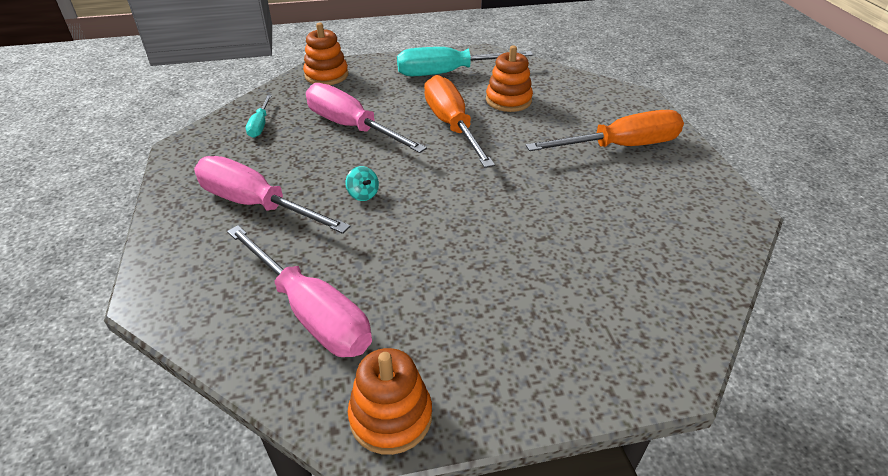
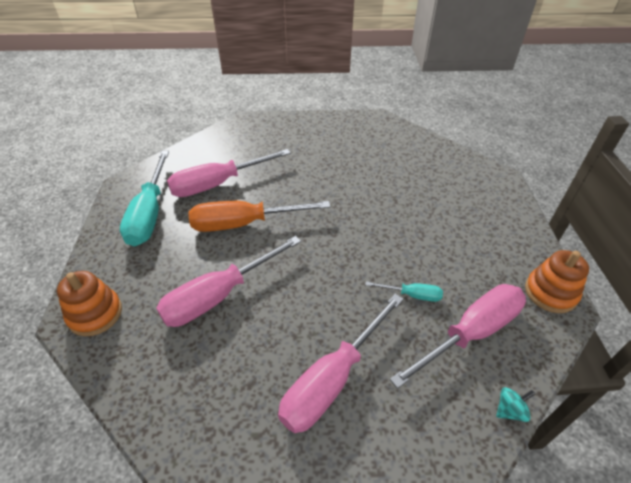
camera: 80 degrees left, 5 degrees up
(260, 125) = (181, 383): turquoise screwdriver -> turquoise screwdriver (412, 295)
(363, 194) = (331, 293): turquoise spinning top -> turquoise spinning top (510, 410)
(508, 100) = (218, 184): orange stacking toy -> pink screwdriver
(620, 146) = (303, 144): orange screwdriver -> none

